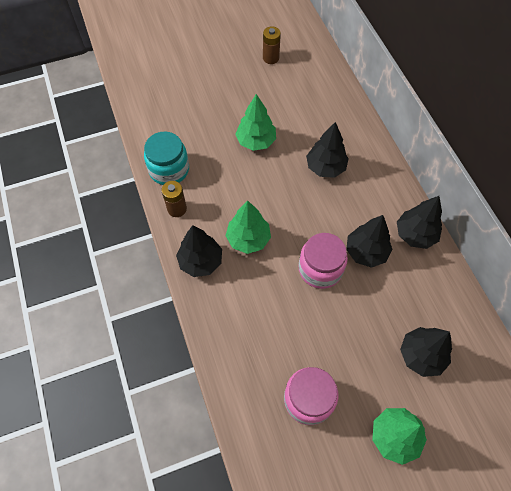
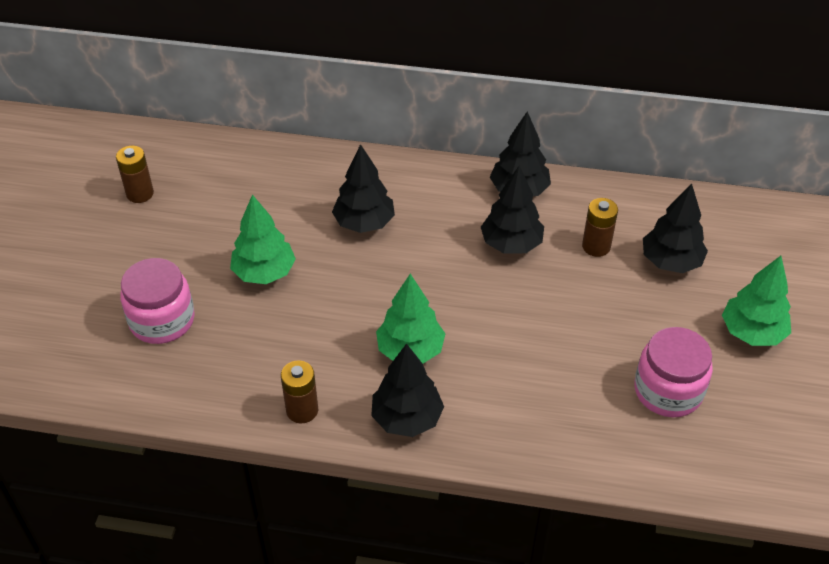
camera: 60 degrees left, 15 degrees down
(169, 169) = (227, 391): turquoise jar -> none
(320, 269) = (504, 298): pink jar -> pink jar (162, 320)
(400, 302) = (596, 246): none -> brown battery

